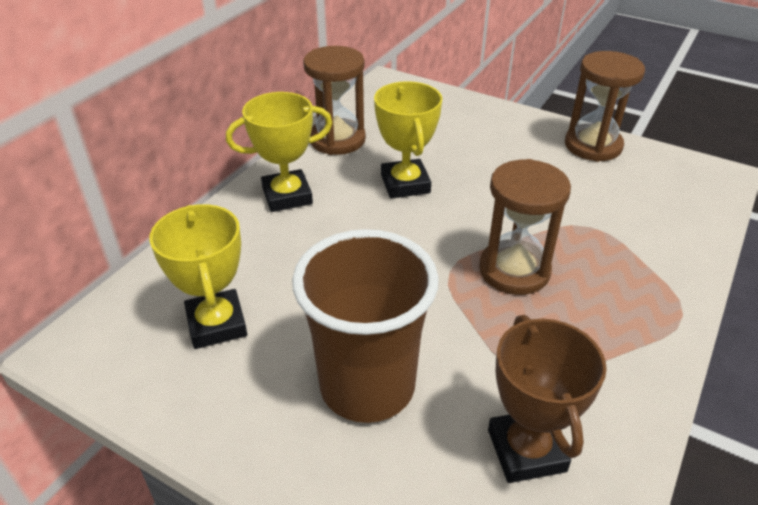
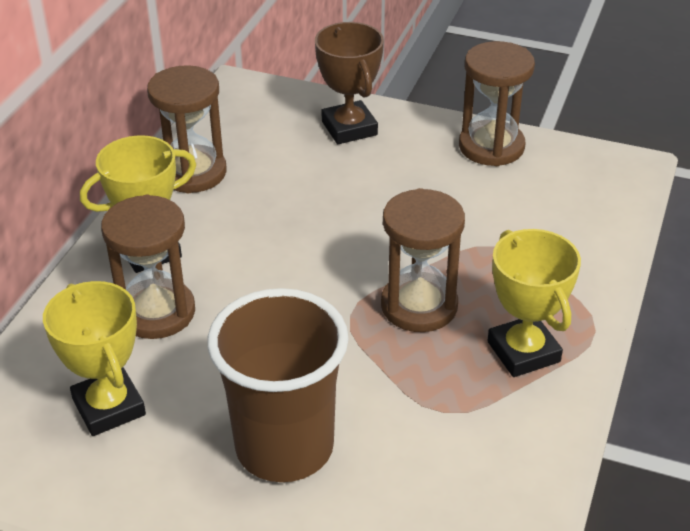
camera: 10 degrees left, 0 degrees up
(280, 246) = (156, 312): none -> brown hourglass
(405, 184) = (284, 220): yellow trophy -> yellow trophy (523, 352)
(526, 450) = (451, 484): brown trophy -> brown trophy (349, 128)

